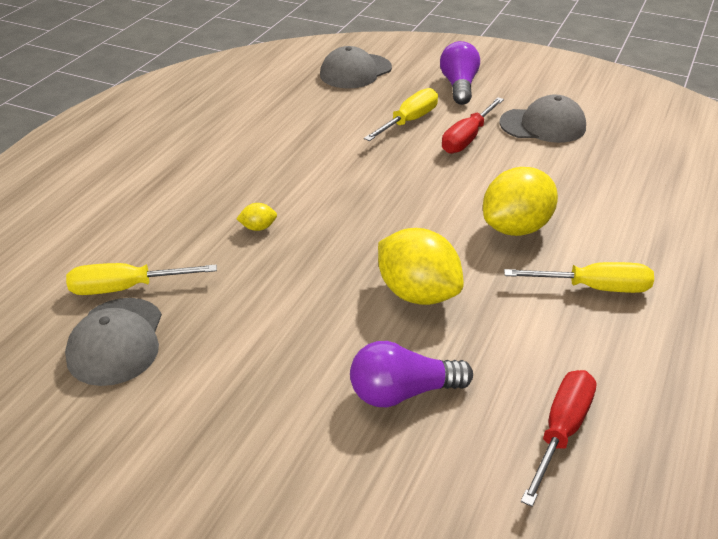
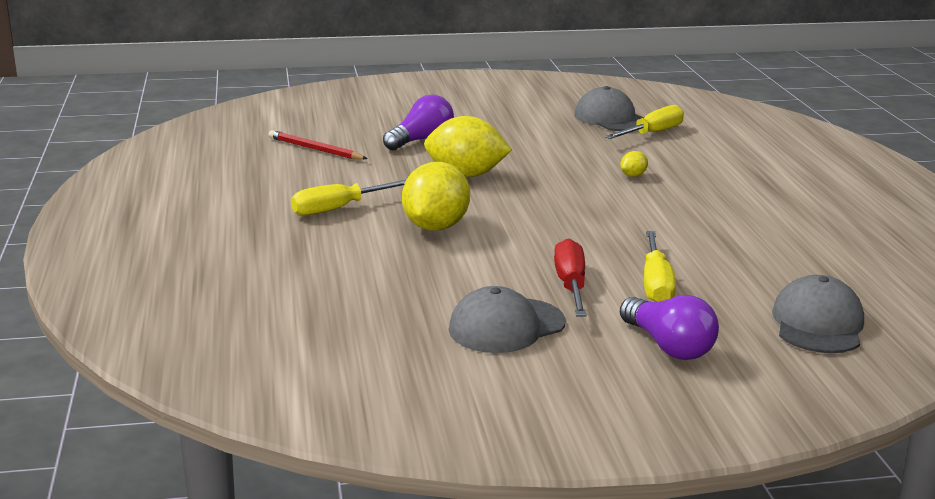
camera: 145 degrees right, 15 degrees down
(561, 431) = (315, 149): red screwdriver -> red pencil

